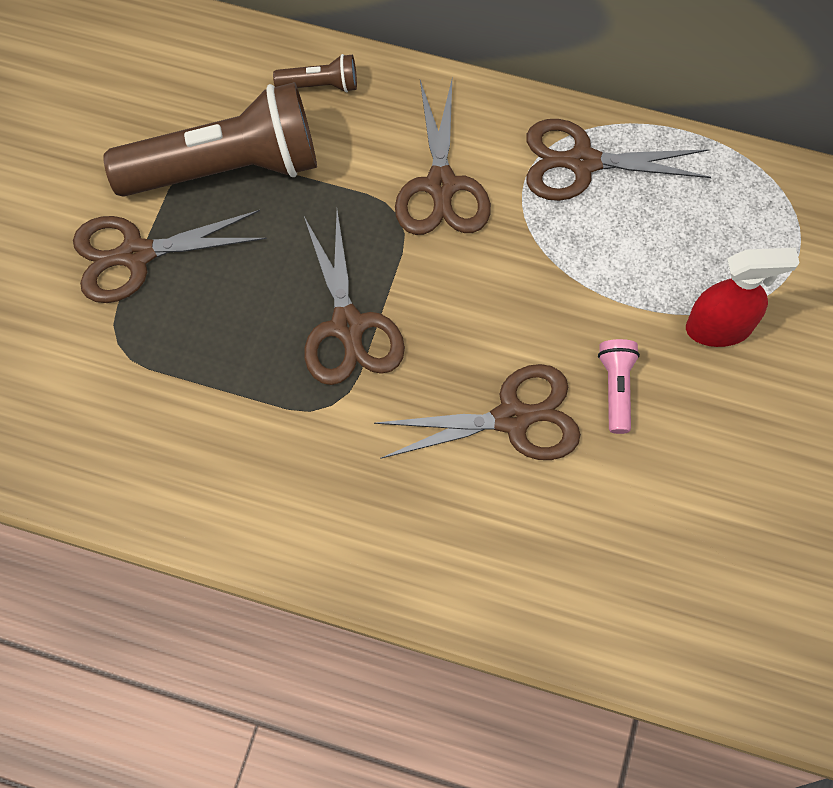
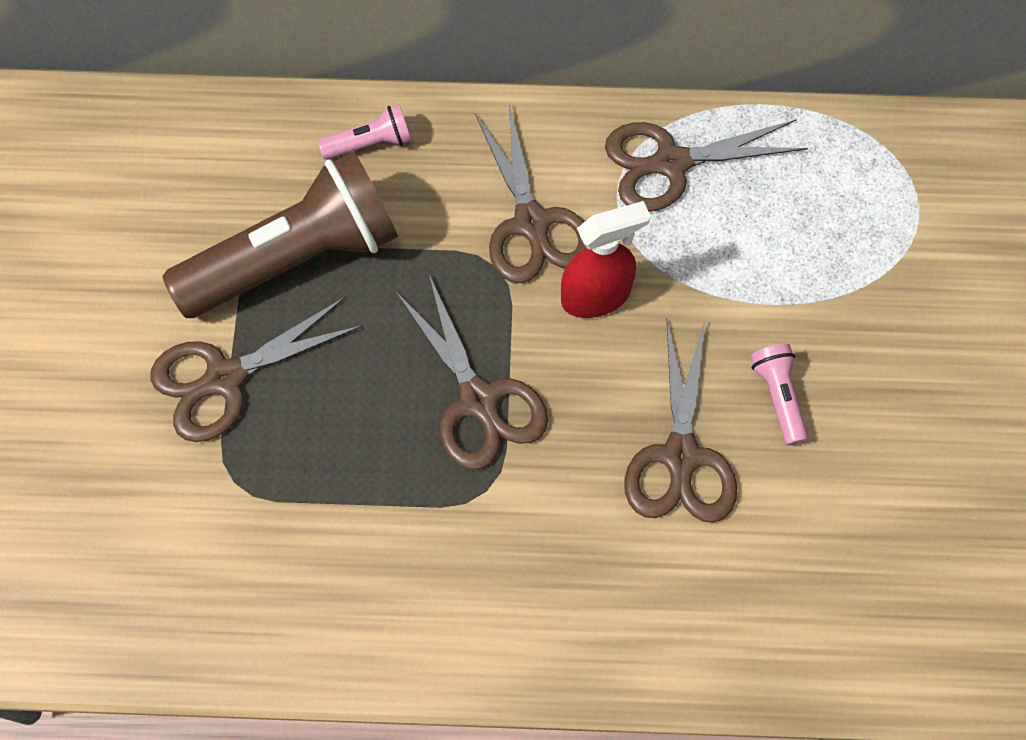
camera: 15 degrees left, 0 degrees up
(320, 85) = (370, 143): brown flashlight -> pink flashlight
(512, 418) = (681, 456): brown scissors -> brown scissors turned 120 degrees clockwise
(719, 328) = (863, 305): red spray bottle -> red spray bottle (596, 296)

